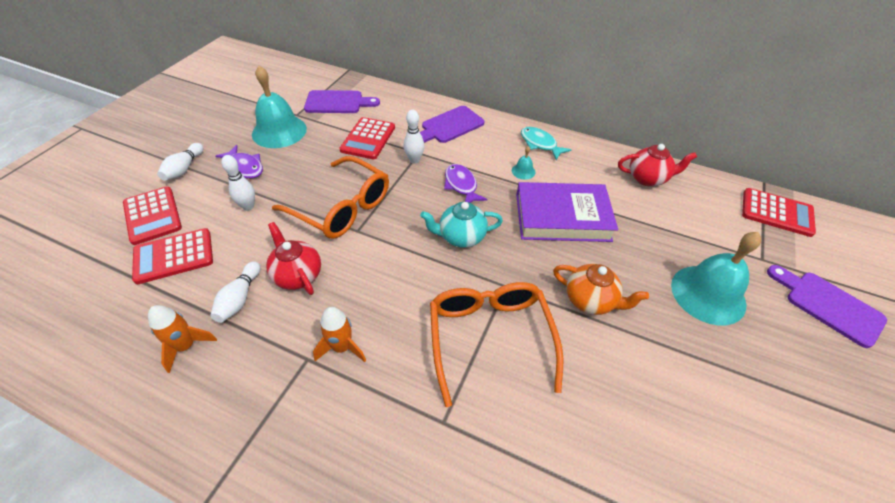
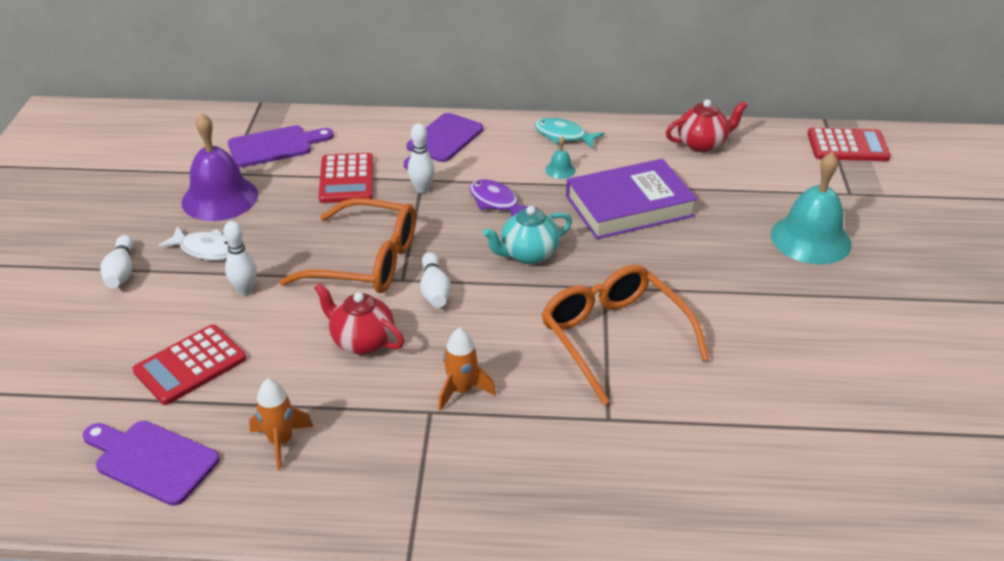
camera: 20 degrees left, 10 degrees down
(152, 215) = (123, 332): red calculator -> none
(239, 298) = (309, 382): white bowling pin -> white bowling pin (434, 290)
(245, 167) = (205, 249): purple fish -> white fish
(279, 131) = (220, 198): turquoise bell -> purple bell
(590, 300) = (698, 276): orange teapot -> none
(828, 305) = (924, 218): purple cutting board -> purple cutting board (152, 460)

